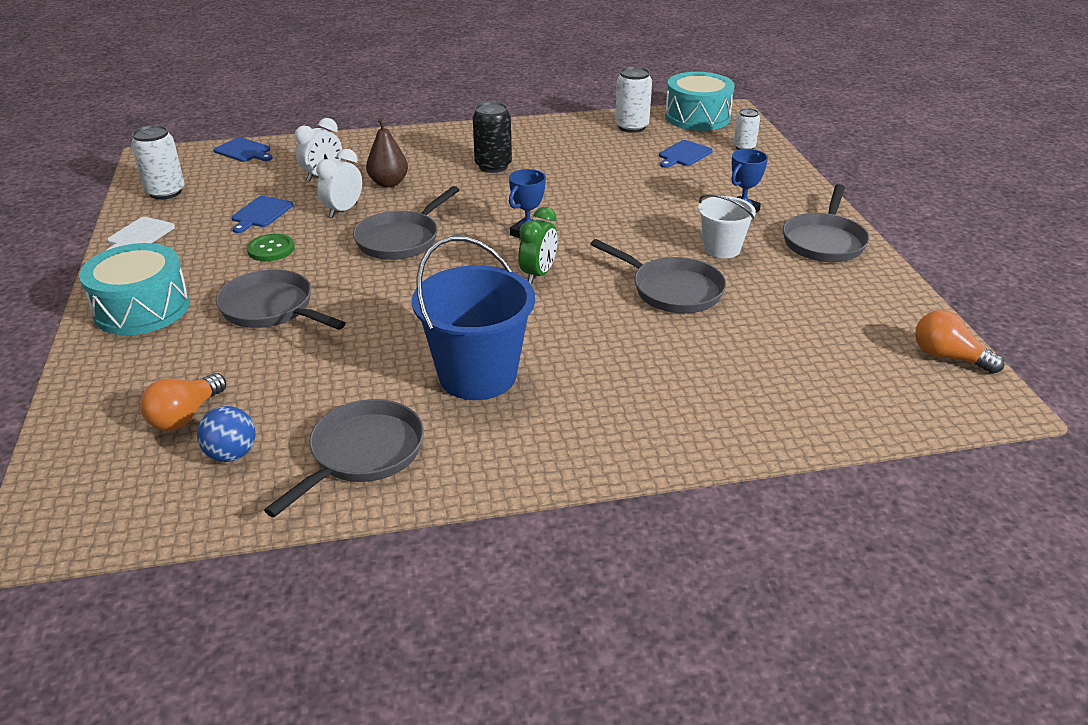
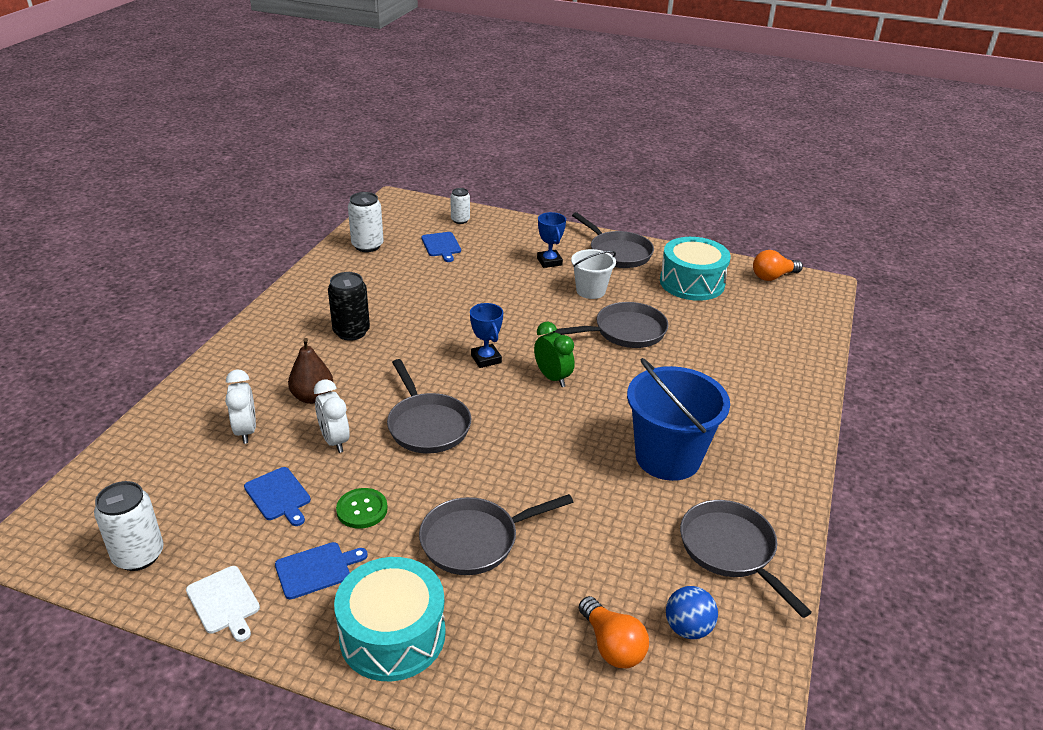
camera: 60 degrees left, 0 degrees up
(244, 151) = (112, 467): blue cutting board -> blue cutting board (316, 569)
(697, 117) = (389, 215): turquoise drum -> turquoise drum (692, 283)

